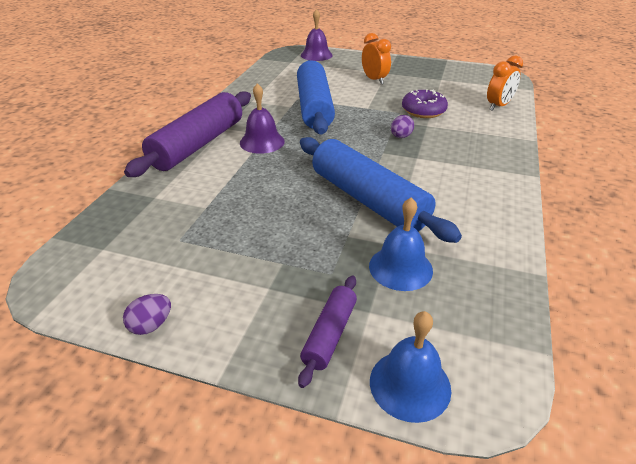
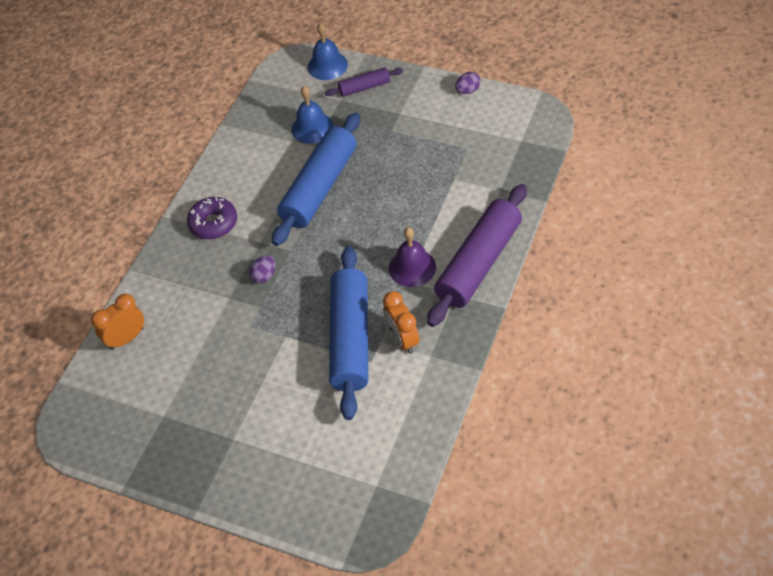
camera: 170 degrees left, 15 degrees up
(316, 55) = (331, 514): purple bell -> none
(329, 334) = (364, 87): purple rolling pin -> purple rolling pin turned 45 degrees clockwise
(368, 200) = (319, 187): blue rolling pin -> blue rolling pin turned 60 degrees clockwise
(374, 80) = (257, 414): orange clock -> orange clock (402, 339)
(423, 111) = (221, 328): purple donut -> purple donut (213, 223)

